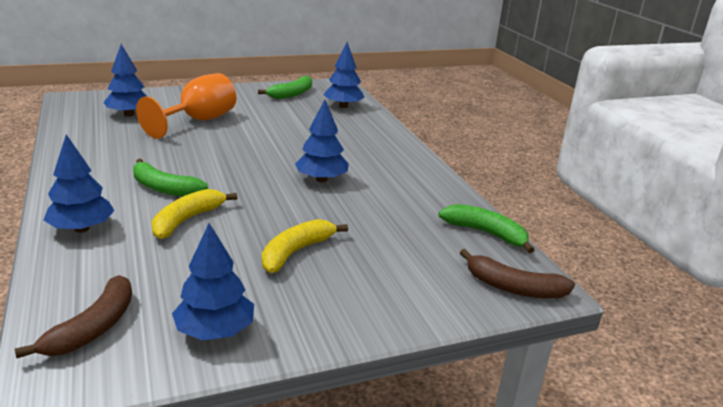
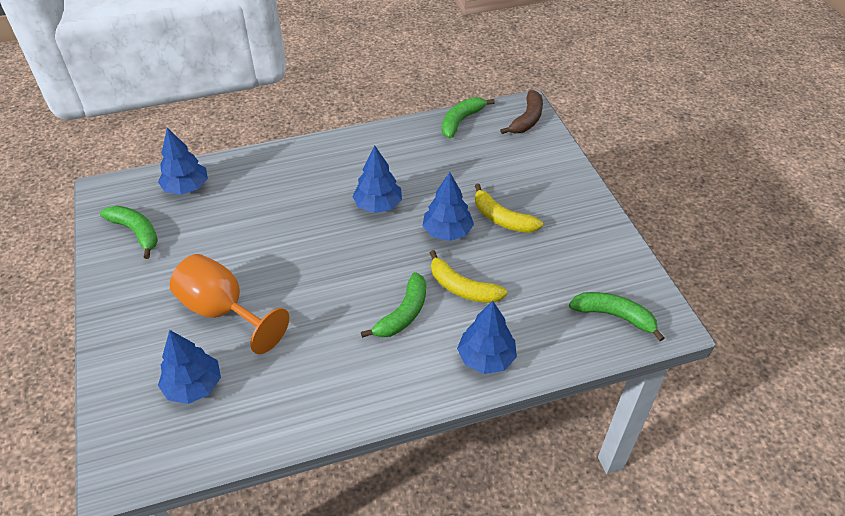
camera: 85 degrees left, 20 degrees up
(93, 328) = (614, 316): brown banana -> green banana
(215, 331) = (602, 253): blue tree -> blue tree (447, 232)

